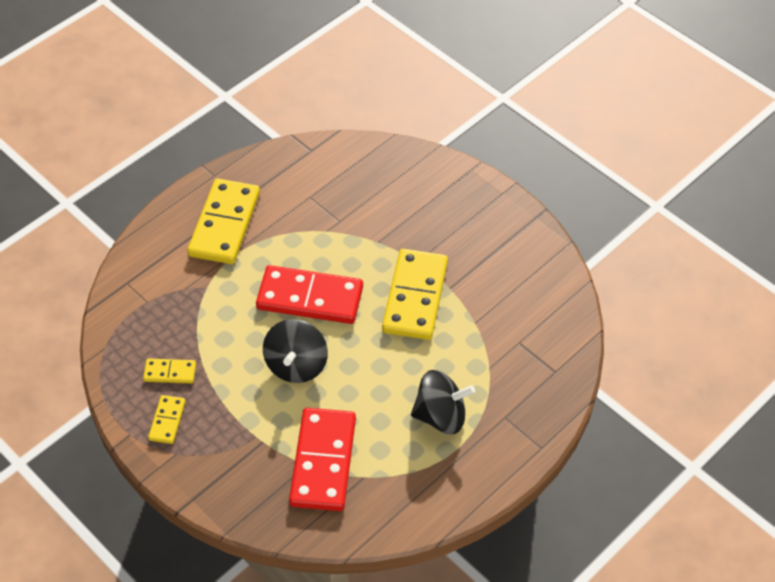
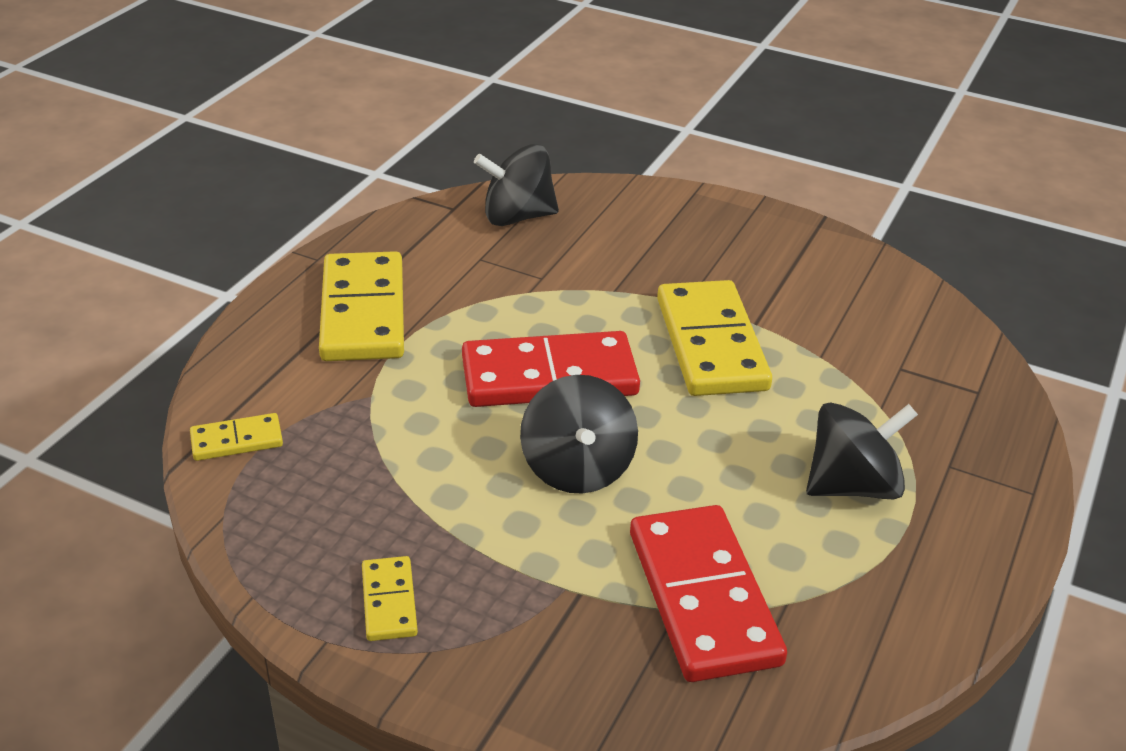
camera: 20 degrees left, 15 degrees down
(170, 372) = (361, 527): yellow domino -> yellow domino (237, 440)
(347, 167) = (517, 217): none -> black spinning top

